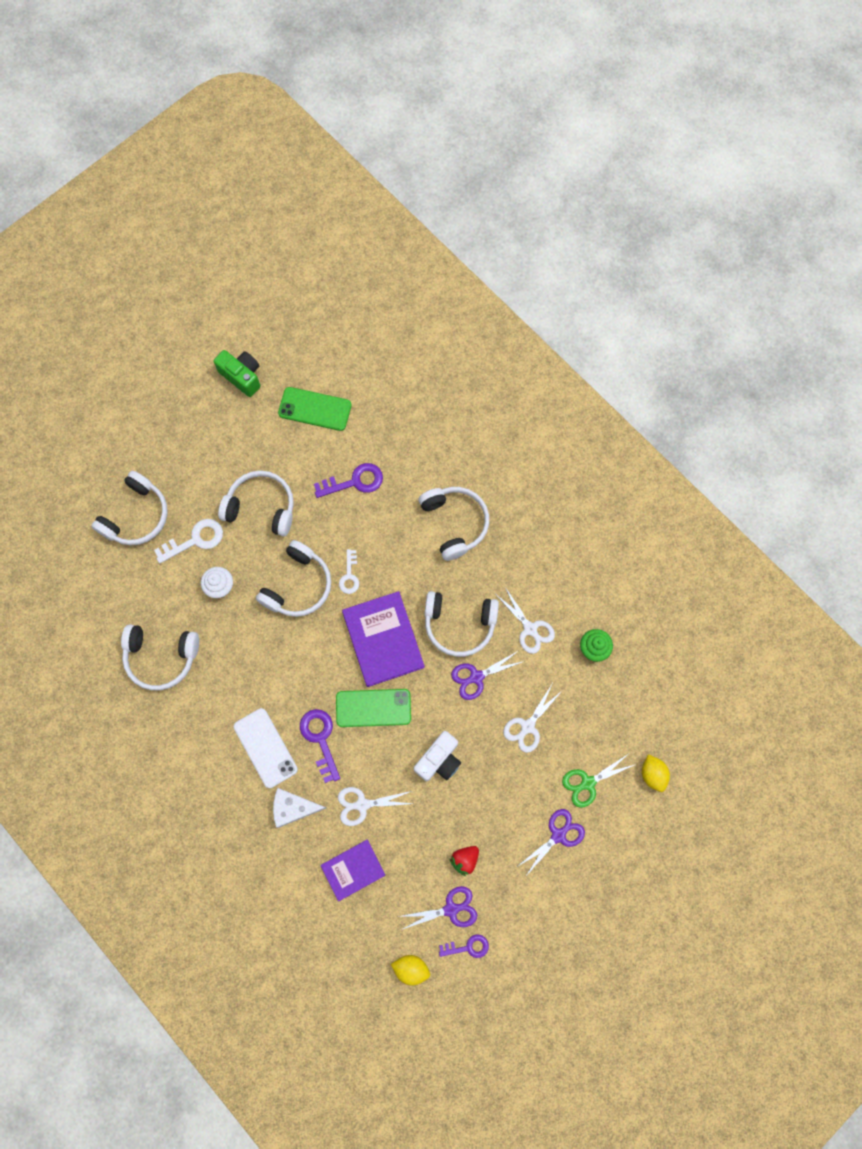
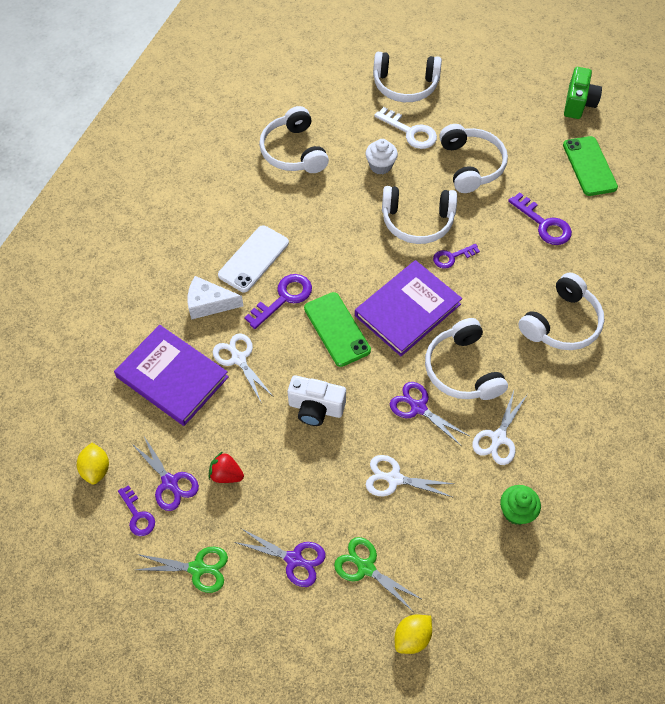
camera: 65 degrees right, 15 degrees down
(293, 808) = (209, 303): white cheese -> white cheese turned 60 degrees counterclockwise
(349, 576) = (452, 257): white key -> purple key
(353, 870) = (172, 377): purple book -> purple book, size x1.61
(533, 914) = (198, 568): none -> green scissors

